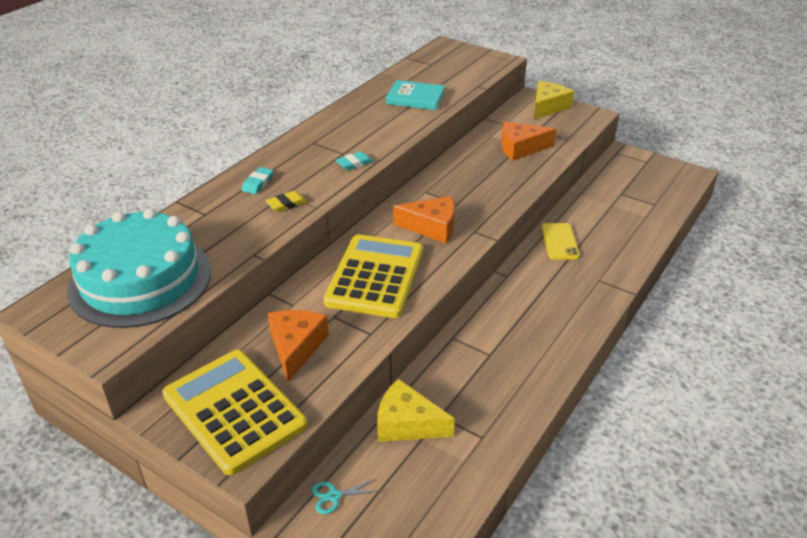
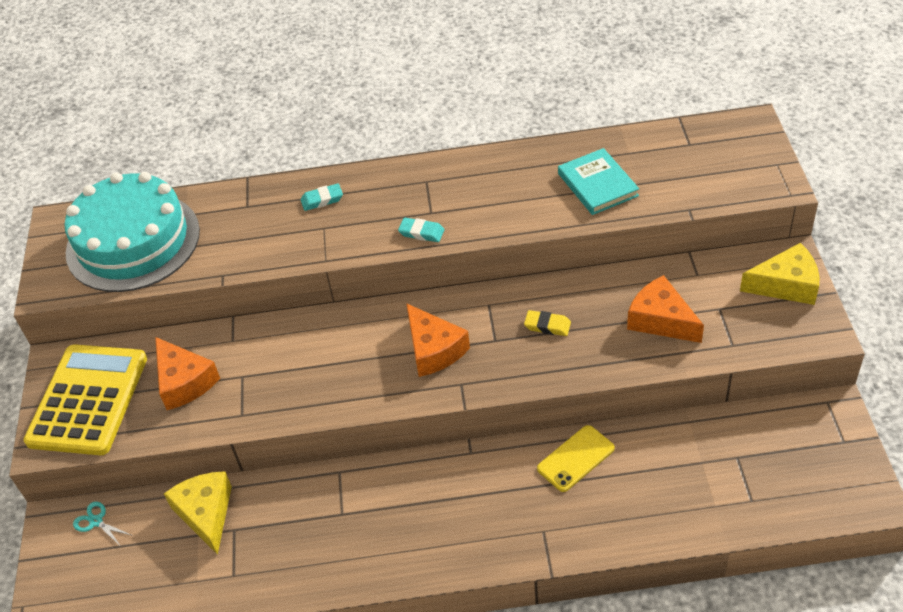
camera: 55 degrees right, 10 degrees up
(286, 204) = (310, 240): yellow eraser -> yellow eraser (547, 326)
(296, 347) = (184, 382): orange cheese -> orange cheese turned 90 degrees clockwise
(375, 276) = (319, 364): yellow calculator -> none

